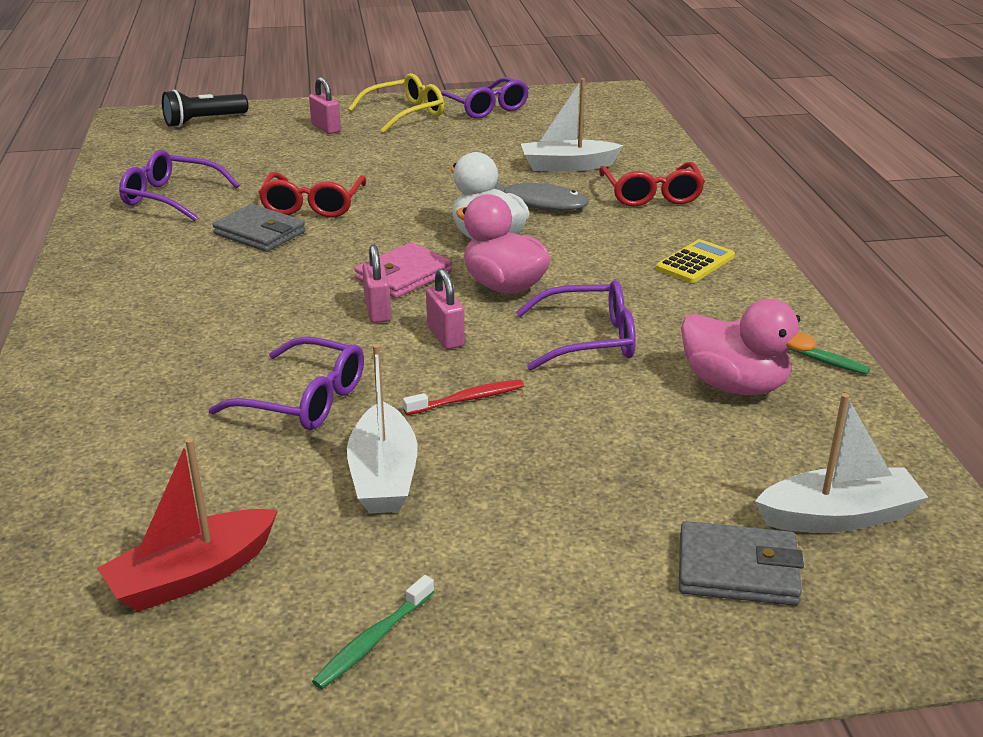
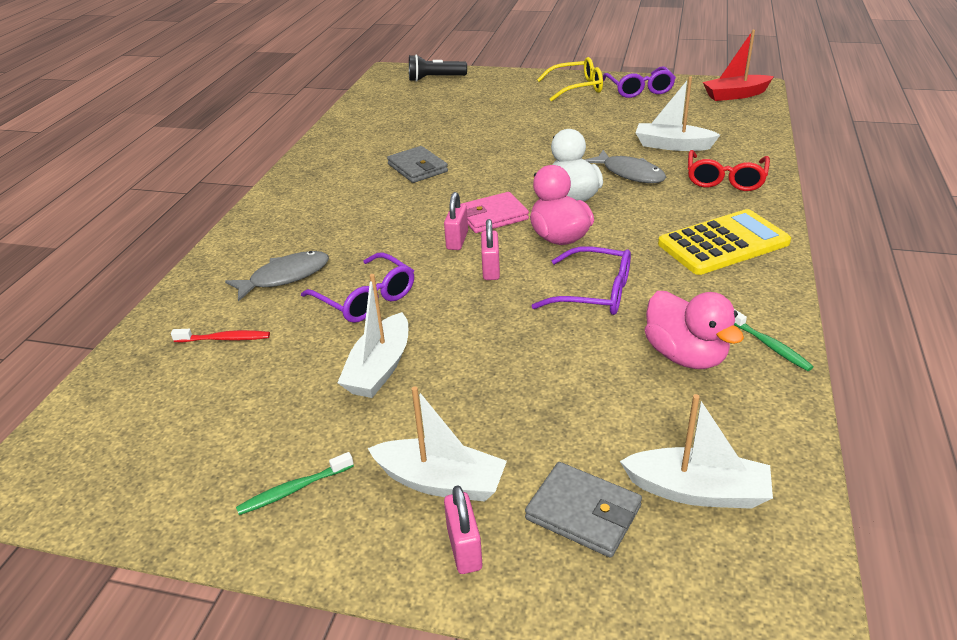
camera: 25 degrees right, 5 degrees up
(167, 395) = (285, 277): none -> grey fish
(171, 197) = (378, 133): purple glasses -> none
(192, 575) = (219, 409): red boat -> red boat (735, 95)
(312, 205) = (465, 152): red glasses -> none
(326, 128) = (513, 93): pink padlock -> pink padlock (464, 548)
(467, 399) = (474, 322): red toothbrush -> red toothbrush (224, 339)
(554, 582) = (441, 482): none -> white boat
(695, 262) = (723, 243): yellow calculator -> yellow calculator, size x1.79

